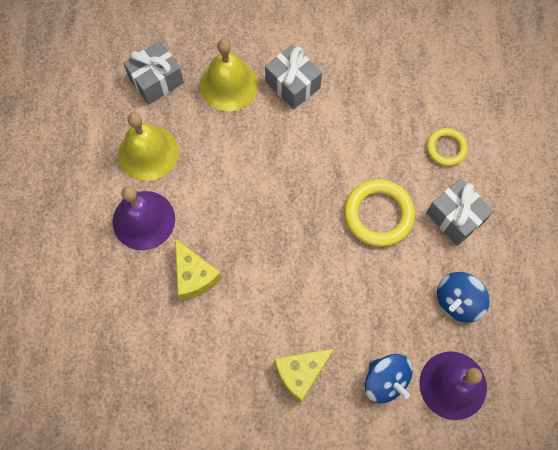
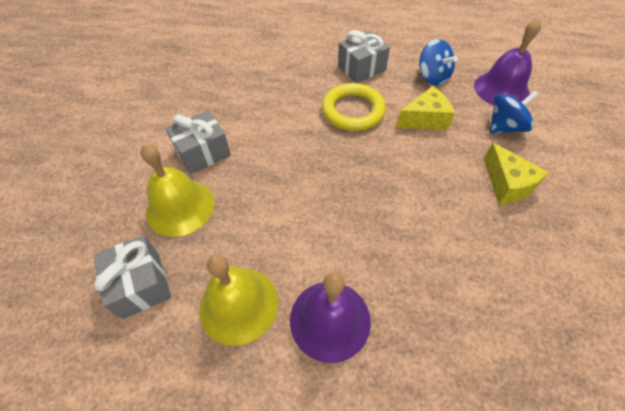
camera: 80 degrees left, 15 degrees down
(194, 276) = (406, 268): yellow cheese -> yellow cheese (425, 119)
(446, 148) = (301, 64): yellow ring -> none

